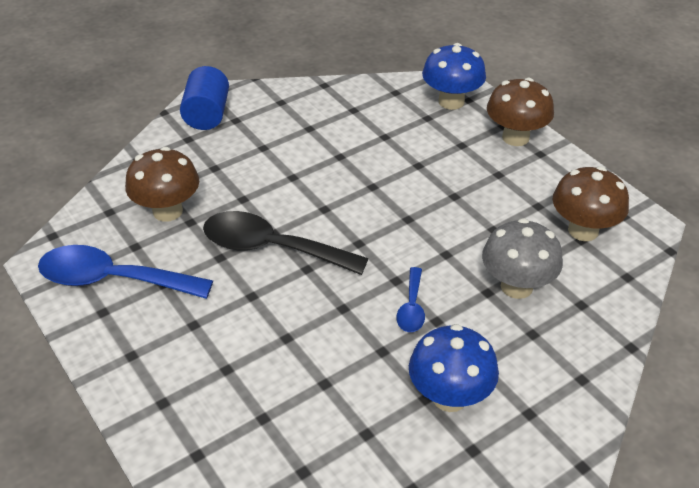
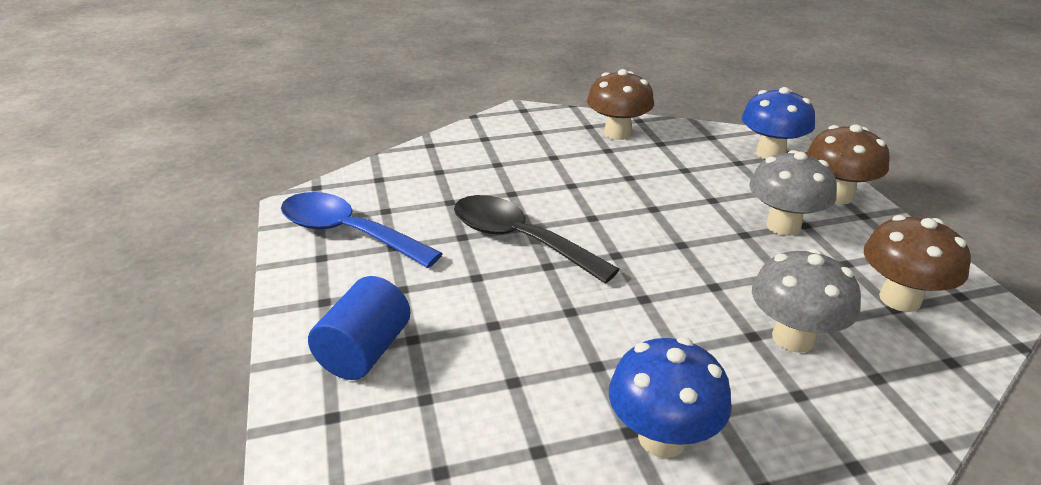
camera: 20 degrees right, 10 degrees down
(167, 211) = (433, 189): brown mushroom -> brown mushroom (617, 133)
(207, 114) = (512, 124): blue cylinder -> blue cylinder (364, 351)
(411, 308) = (651, 330): blue spoon -> none
(482, 180) = (783, 226): none -> grey mushroom

